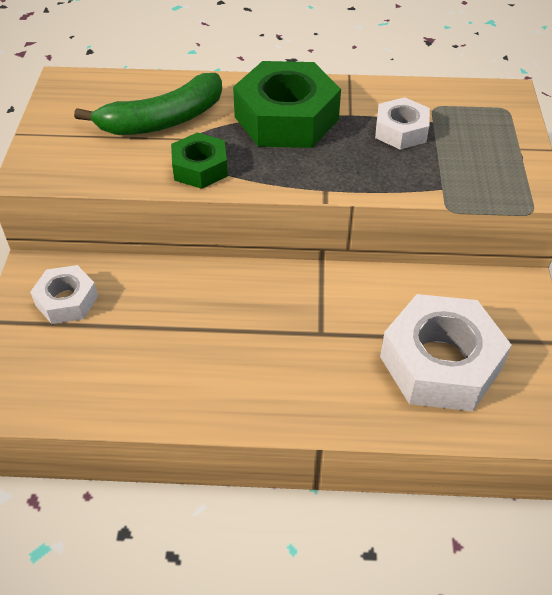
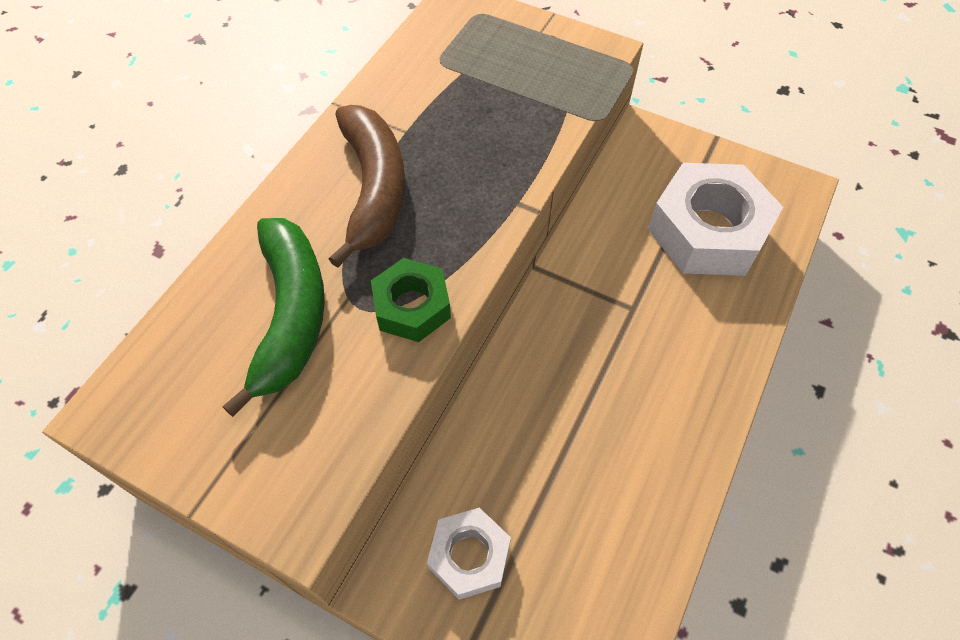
camera: 65 degrees left, 10 degrees up
(286, 118) = (373, 189): green nut -> brown banana
(401, 131) = (461, 102): white nut -> none

